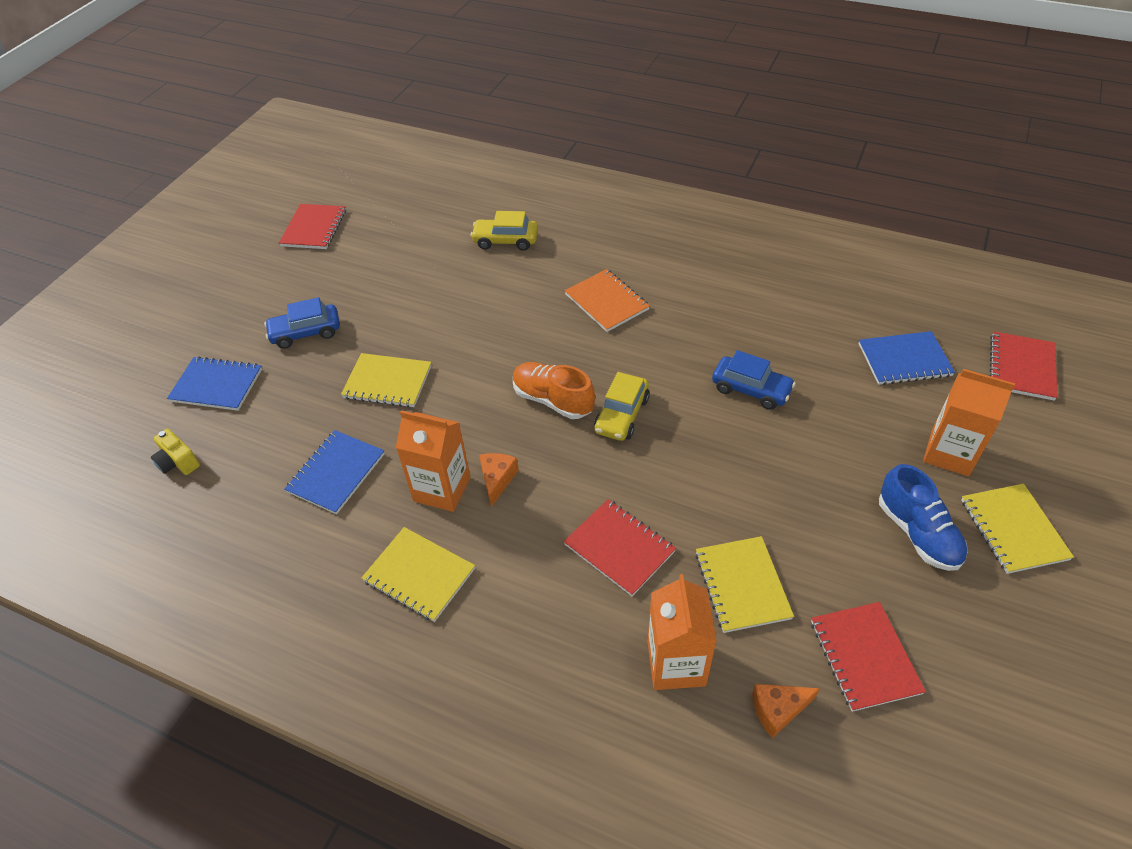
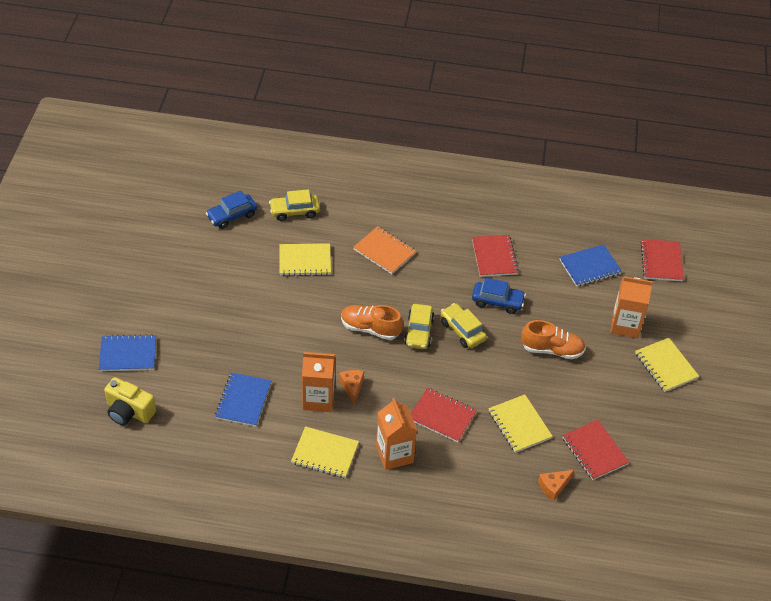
camera: 20 degrees left, 0 degrees up
(178, 462) = (129, 411): yellow camera -> yellow camera, size x1.55
(306, 333) = (175, 305): blue car -> blue car (232, 216)
(314, 228) = (140, 219): red notebook -> red notebook (494, 257)
(387, 382) = (251, 333): yellow notebook -> yellow notebook (305, 261)
(676, 663) = (492, 474): orange carton -> orange carton (394, 454)
(687, 423) = (462, 331): none -> yellow car
(821, 473) = (552, 350): none -> orange shoe
(917, 533) = (613, 377): blue shoe -> none

